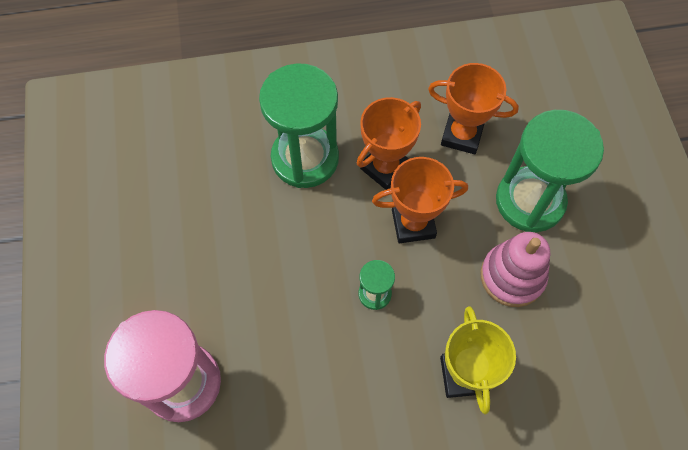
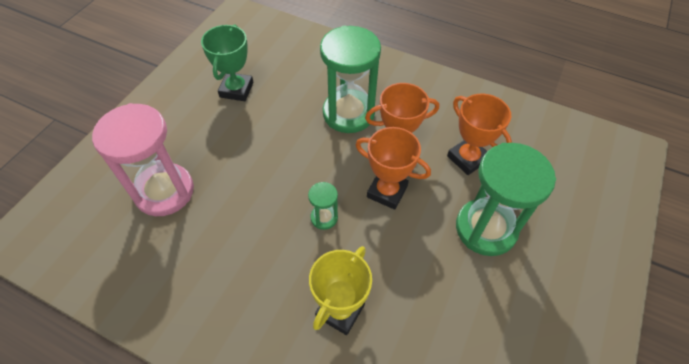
camera: 35 degrees right, 10 degrees down
(153, 208) = (236, 90): none -> green trophy
(512, 276) = (431, 269): pink stacking toy -> none

